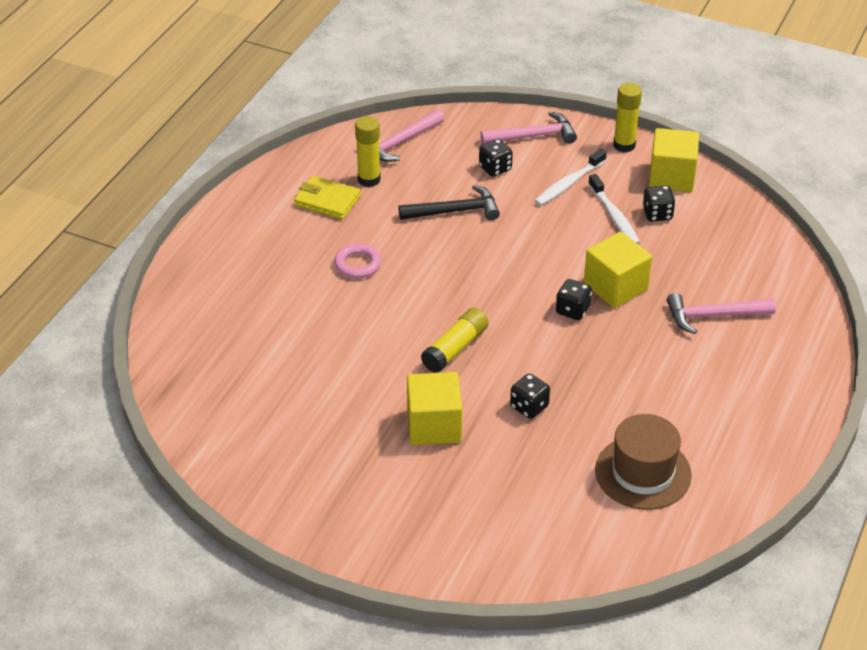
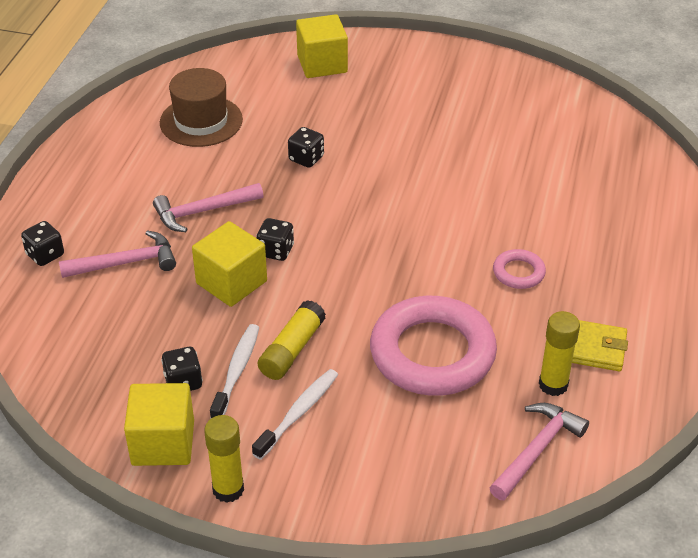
camera: 170 degrees right, 0 degrees up
(434, 425) = (388, 135): yellow cube -> yellow cube (322, 64)
(454, 211) = (432, 353): black hammer -> pink ring
(455, 348) = (387, 200): yellow glue stick -> yellow glue stick (292, 350)
(495, 168) = (398, 424): black dice -> black dice (45, 255)
(533, 136) = (357, 488): pink hammer -> pink hammer (203, 211)
(614, 217) = (237, 371): white toothbrush -> white toothbrush turned 45 degrees clockwise

